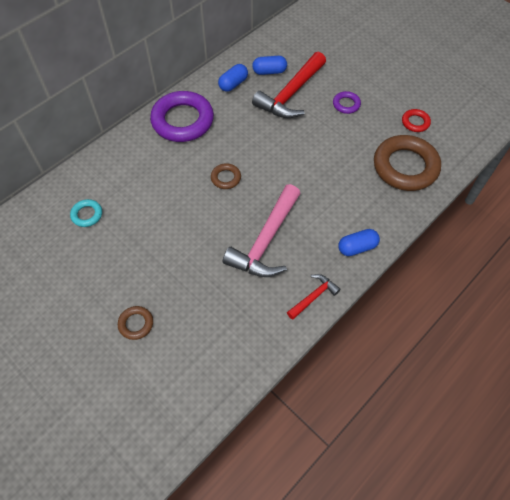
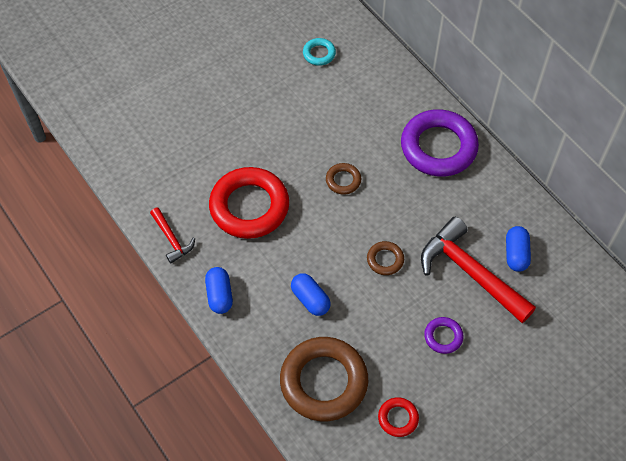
camera: 100 degrees right, 0 degrees up
(136, 324) = (185, 87): brown ring -> brown ring (385, 260)
(233, 84) = (496, 208): blue capsule -> blue capsule (310, 299)
(266, 241) = (249, 207): pink hammer -> red ring

